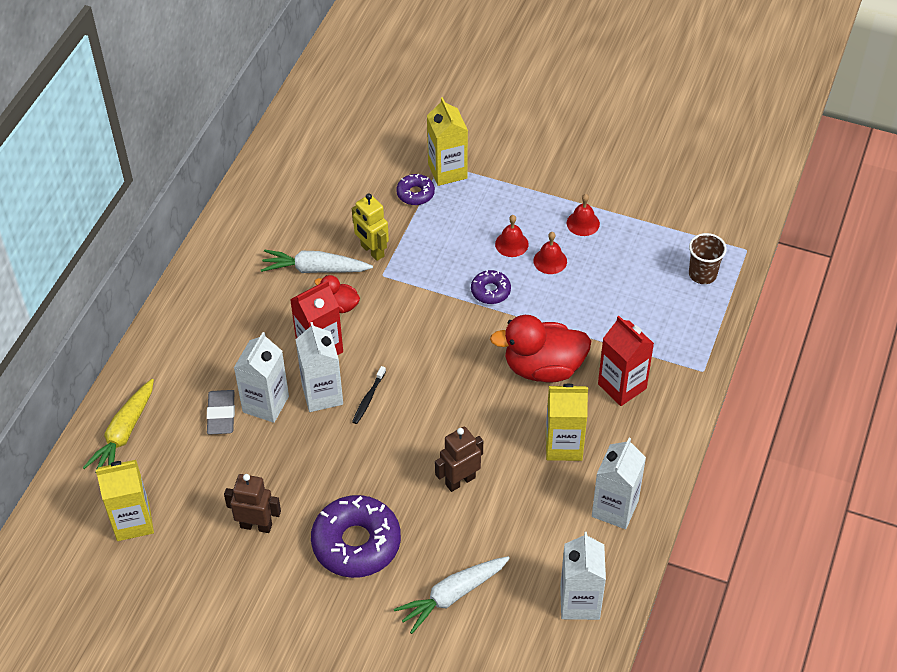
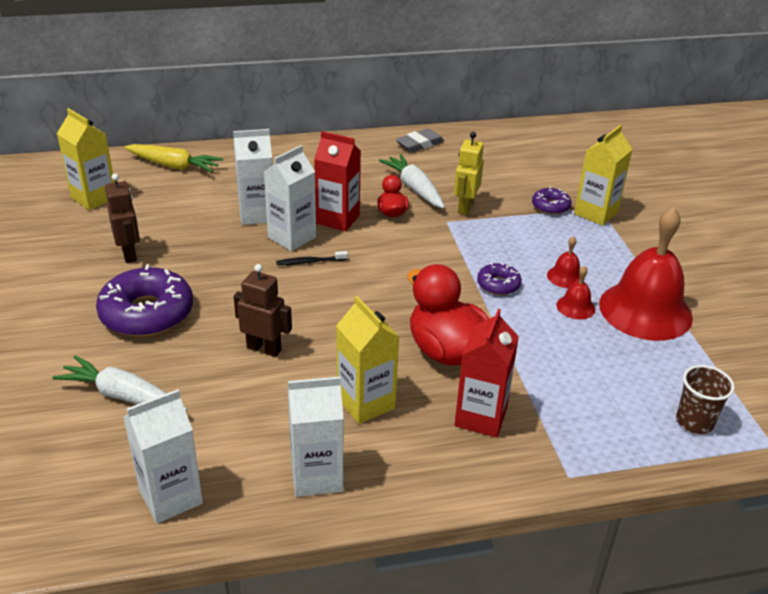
camera: 55 degrees right, 15 degrees down
(124, 434) = (174, 166): yellow carrot -> yellow carrot turned 150 degrees counterclockwise
(221, 415) = (228, 199): grey eraser -> grey eraser (419, 144)
(583, 223) = (645, 310): red bell -> red bell, size x2.37

